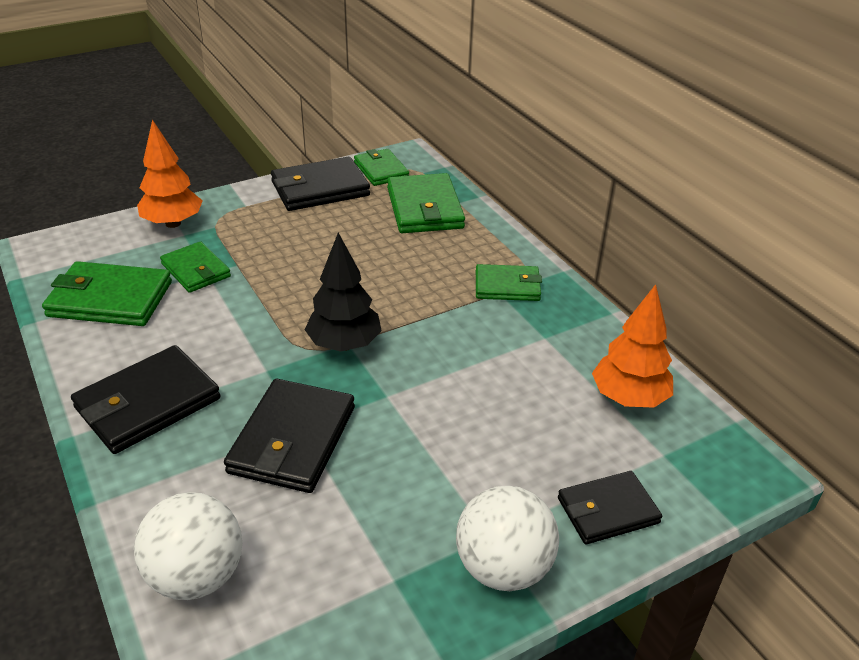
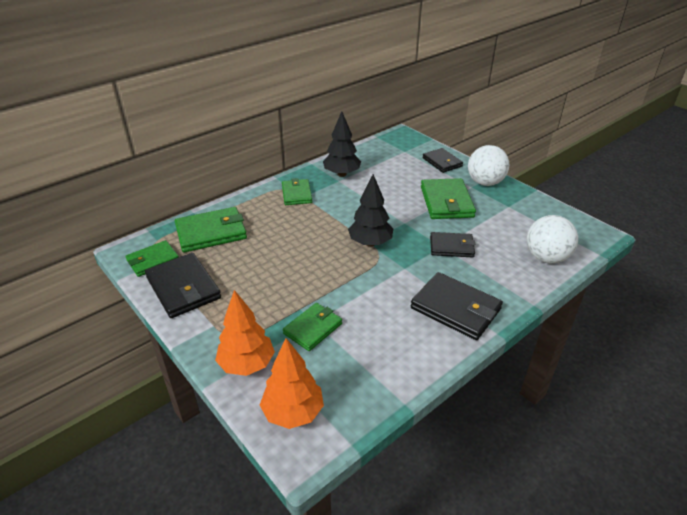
camera: 100 degrees left, 0 degrees up
(110, 299) = (363, 367): green wallet -> green wallet (446, 202)
(292, 440) = (451, 247): black wallet -> black wallet, size x0.64
(568, 344) = (342, 174): none -> black tree
(629, 398) = (374, 158): orange tree -> orange tree (293, 412)

